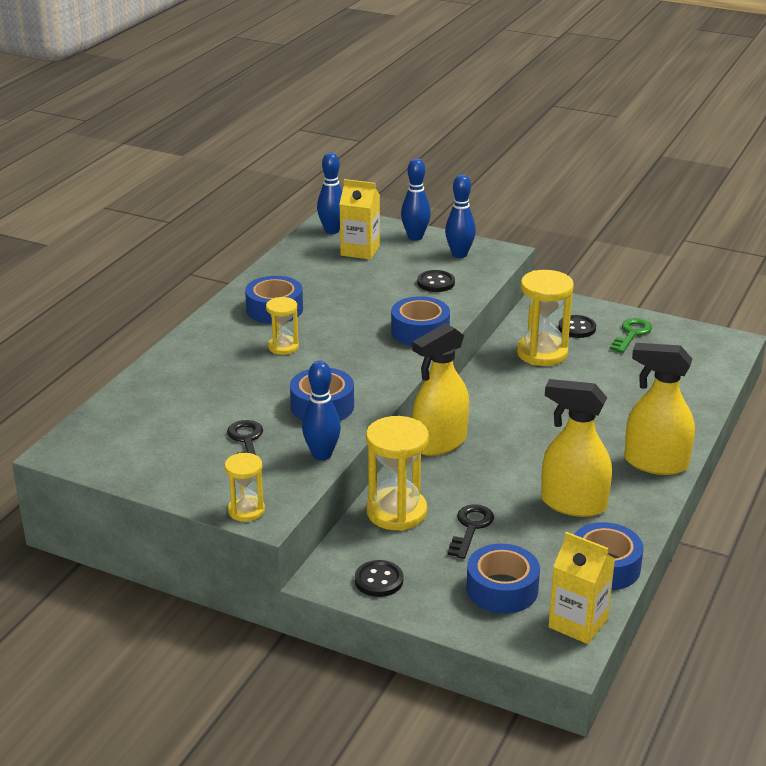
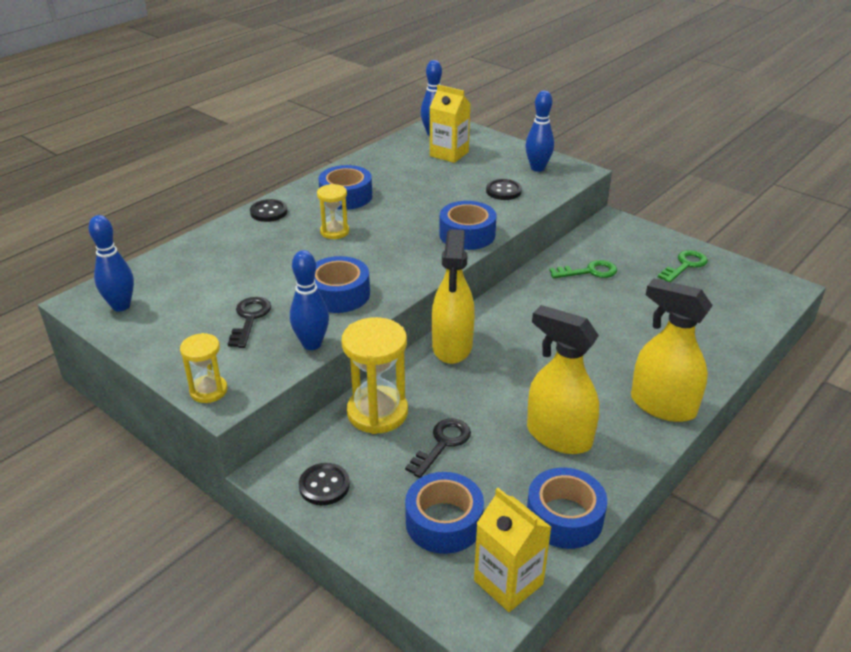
camera: 15 degrees right, 5 degrees up
(415, 237) = (504, 148): blue bowling pin -> blue bowling pin (121, 306)
(439, 443) = (452, 346): yellow spray bottle -> yellow spray bottle turned 60 degrees counterclockwise
(542, 353) = (589, 271): yellow hourglass -> green key
(577, 328) = (633, 252): black button -> black button (269, 212)

